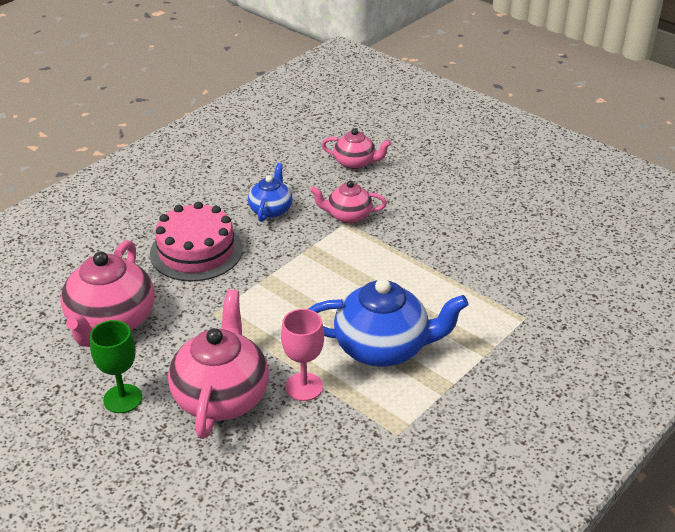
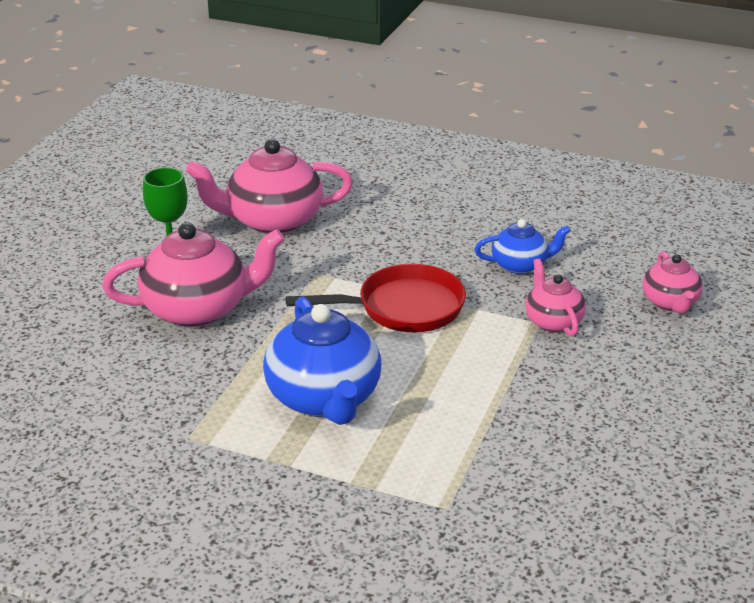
camera: 70 degrees right, 5 degrees down
(196, 251) = (411, 238): pink cake -> none
(290, 280) = (403, 308): none -> red pan
(304, 387) = (234, 357): pink goblet -> none

